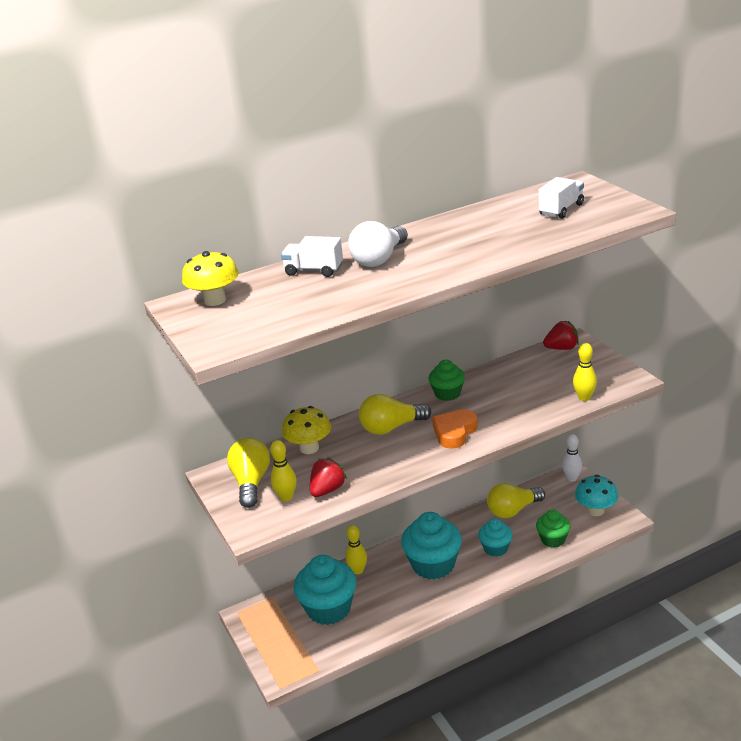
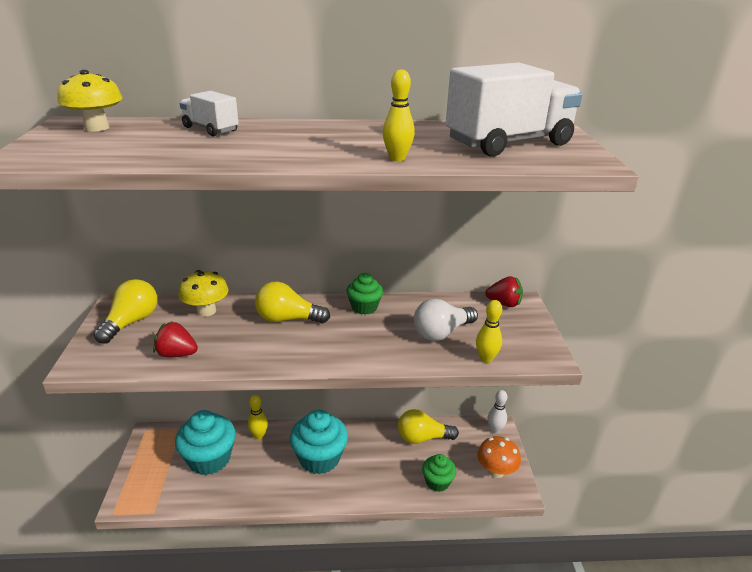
camera: 20 degrees right, 0 degrees up
(286, 497) = (140, 346): yellow bowling pin -> yellow bowling pin (397, 158)
(327, 490) = (177, 354): red strawberry -> red strawberry turned 135 degrees counterclockwise
(379, 259) = (278, 136): white light bulb -> white light bulb (441, 333)
(454, 432) = (335, 345): orange heart -> none
(495, 548) = (382, 467): turquoise cupcake -> none
(561, 210) = (508, 143): white truck -> white truck, size x2.01
(596, 510) = (496, 471): turquoise mushroom -> orange mushroom

